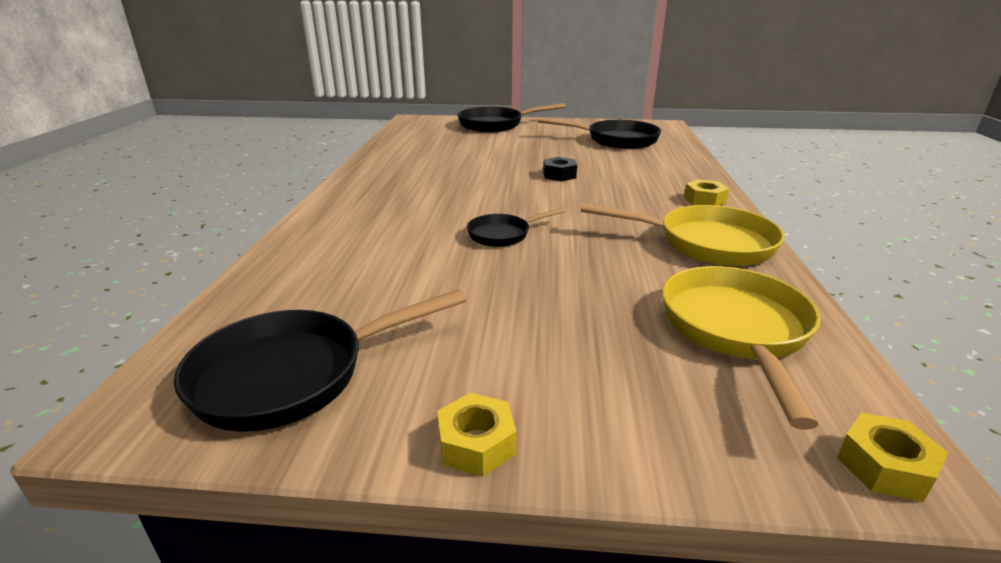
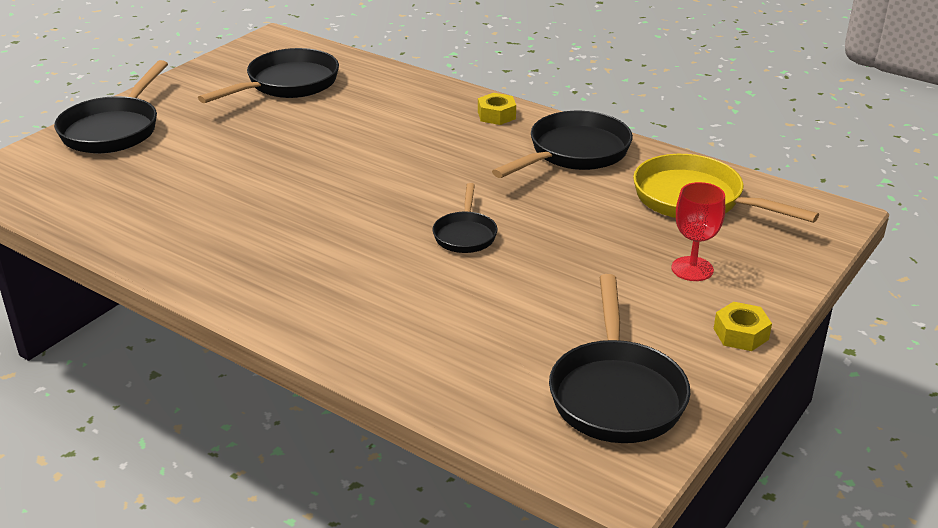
camera: 60 degrees left, 5 degrees up
(559, 175) = (352, 155): black nut -> none
(585, 365) = (692, 269): none -> red goblet
(706, 243) = (573, 153): yellow pan -> black pan
(884, 466) = (830, 219): yellow nut -> none

